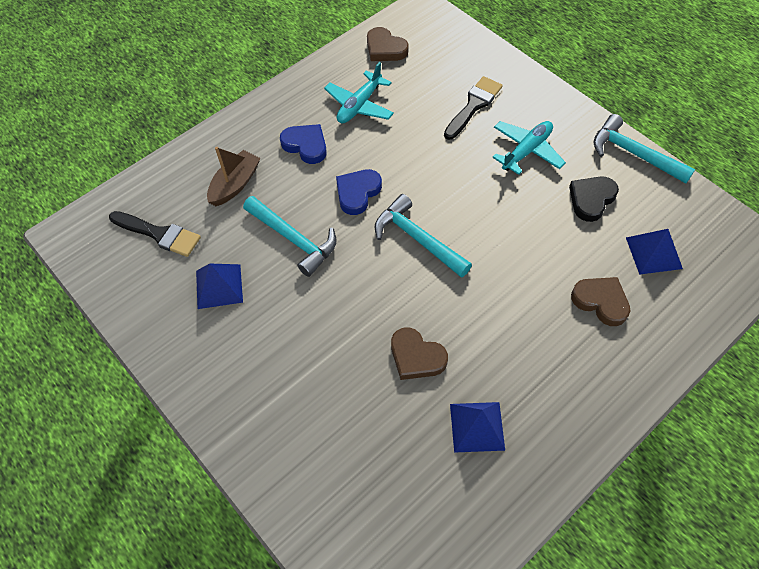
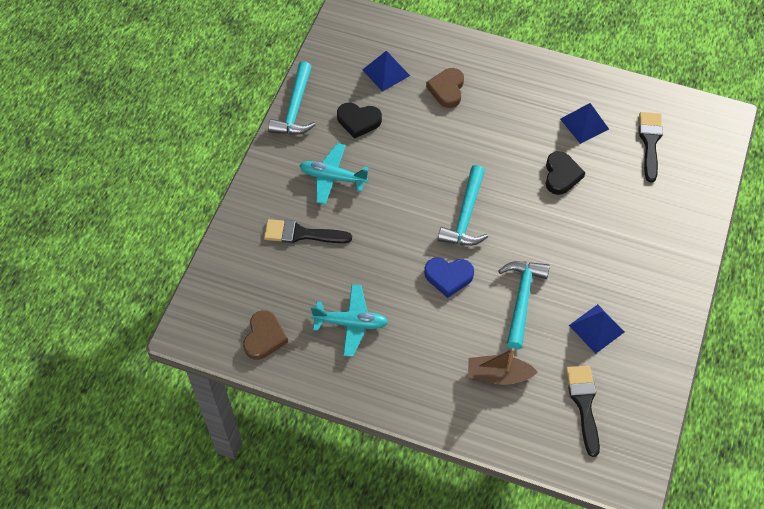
camera: 120 degrees left, 0 degrees up
(306, 145) = (422, 342): blue heart -> none
(408, 491) = (650, 142): none -> black brush
(416, 357) = (561, 175): brown heart -> black heart

